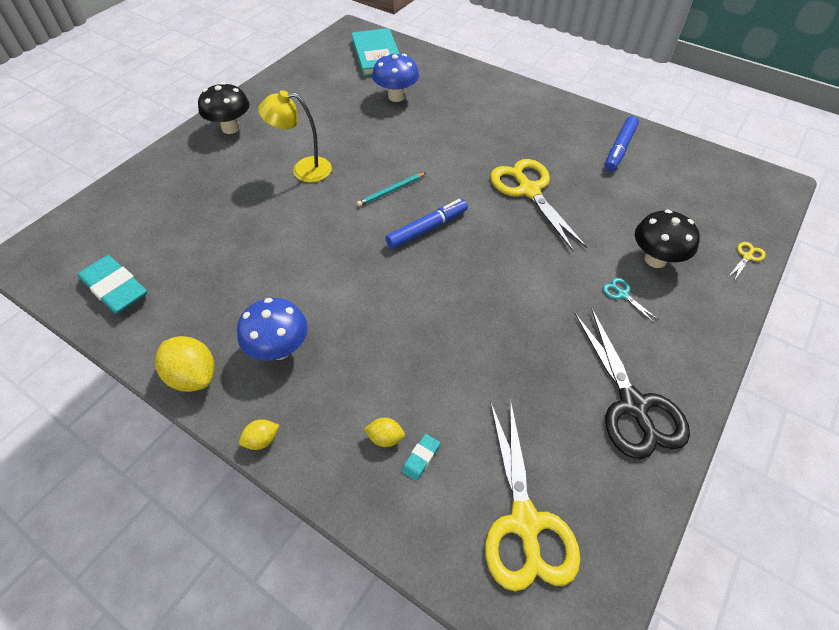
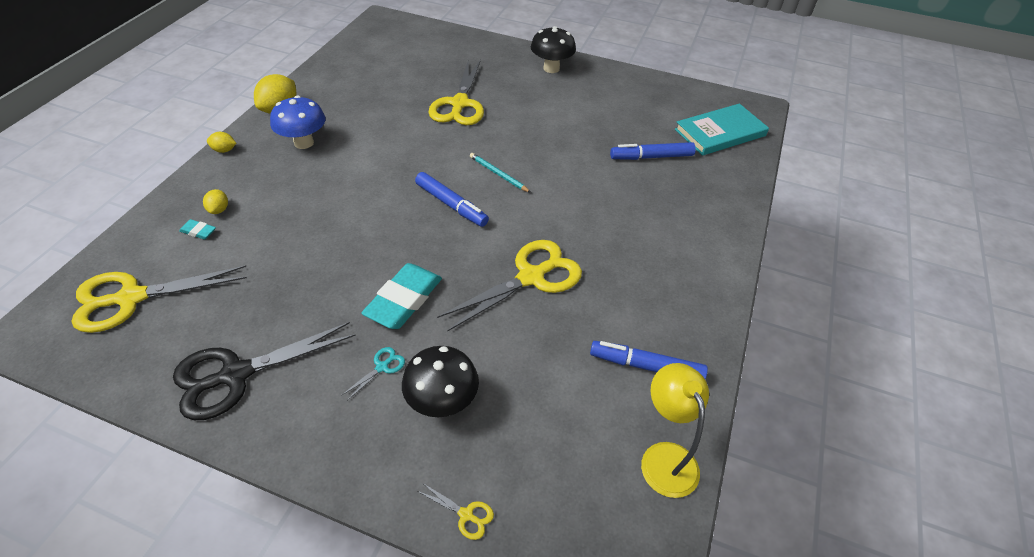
camera: 75 degrees right, 5 degrees down
(115, 288) = (357, 60): turquoise eraser -> turquoise eraser (404, 300)
(262, 203) = (459, 104): none -> yellow scissors
(262, 440) = (224, 150): yellow lemon -> yellow lemon turned 45 degrees counterclockwise
(303, 170) = (510, 117): yellow lamp -> yellow lamp (664, 457)
(396, 96) = (651, 157): blue mushroom -> blue marker

